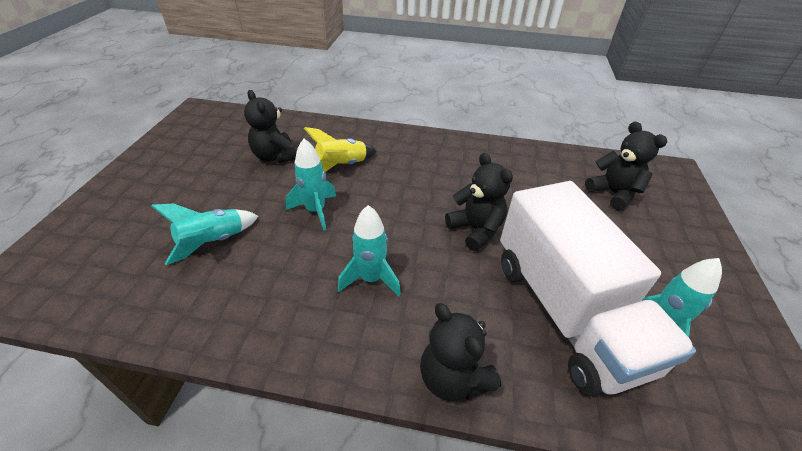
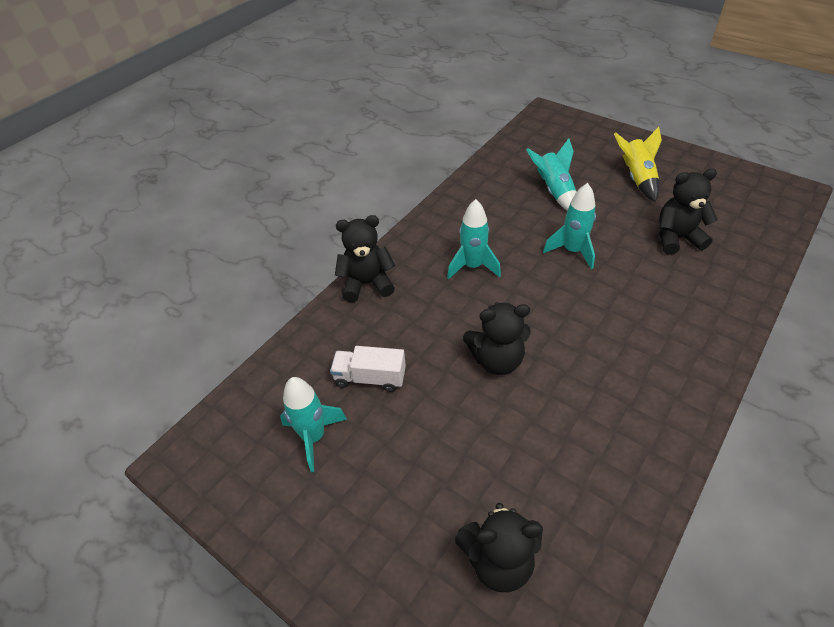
camera: 120 degrees right, 5 degrees up
(342, 166) = (646, 285): yellow rocket -> yellow rocket (636, 178)
(566, 312) = (370, 378): white truck -> white truck, size x0.41

